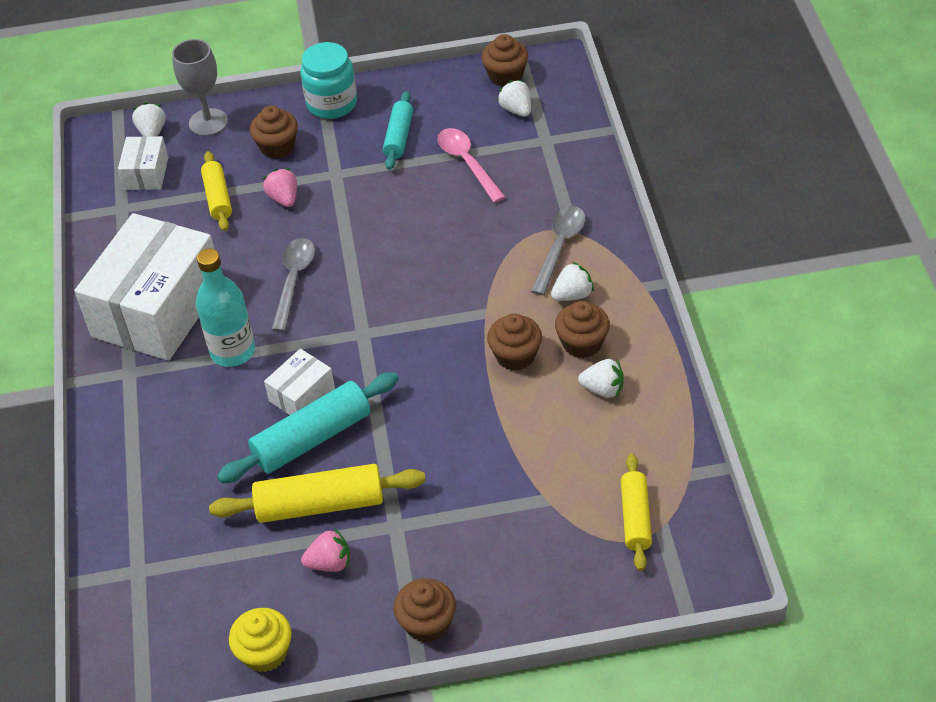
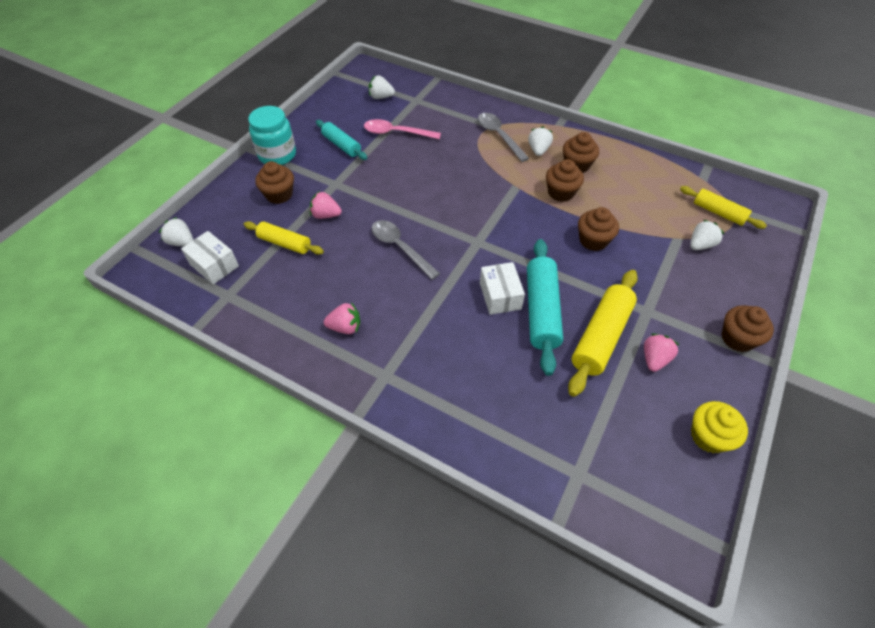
camera: 55 degrees left, 5 degrees up
(157, 309) = (345, 327): white box -> pink strawberry
(208, 122) = (213, 212): grey goblet -> none
(233, 351) = (427, 309): turquoise bottle -> none
(505, 76) = (351, 87): brown cupcake -> brown cupcake (593, 240)
(603, 389) = (617, 175): white strawberry -> white strawberry (700, 245)

